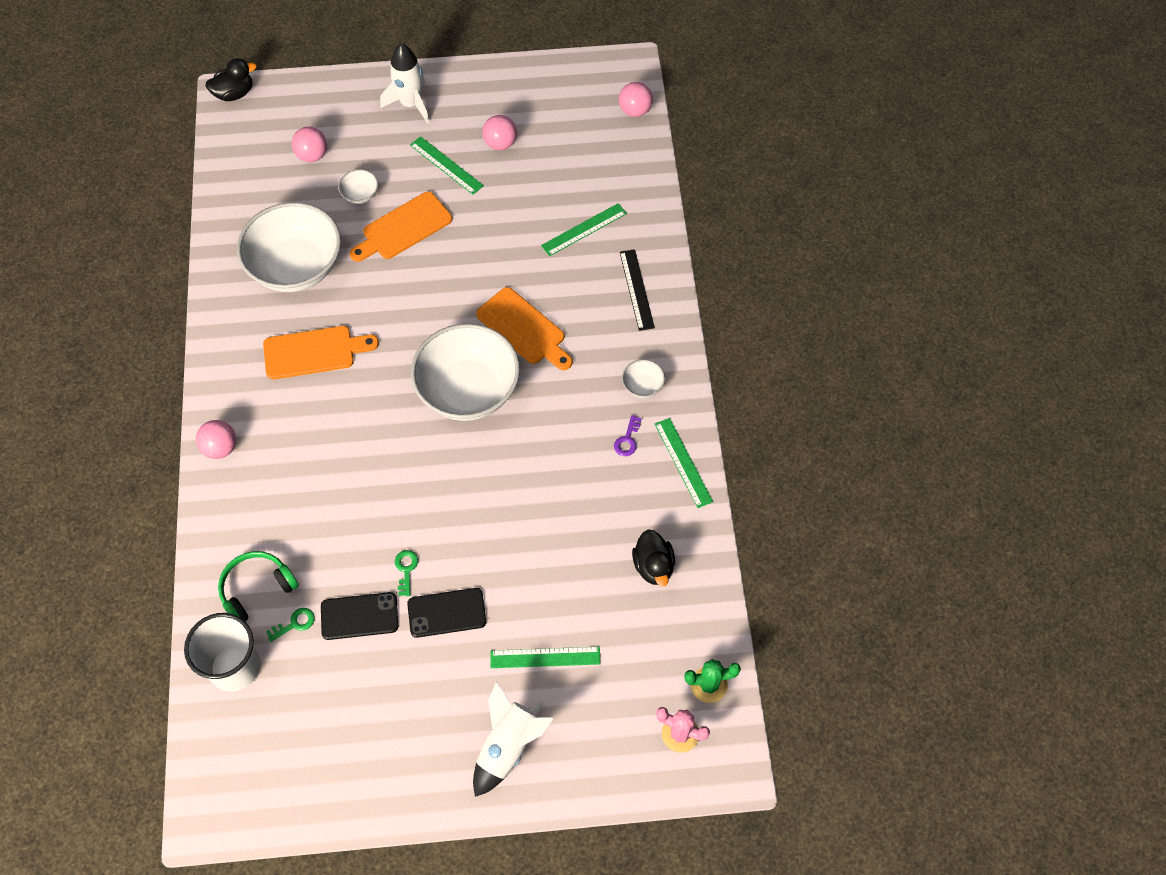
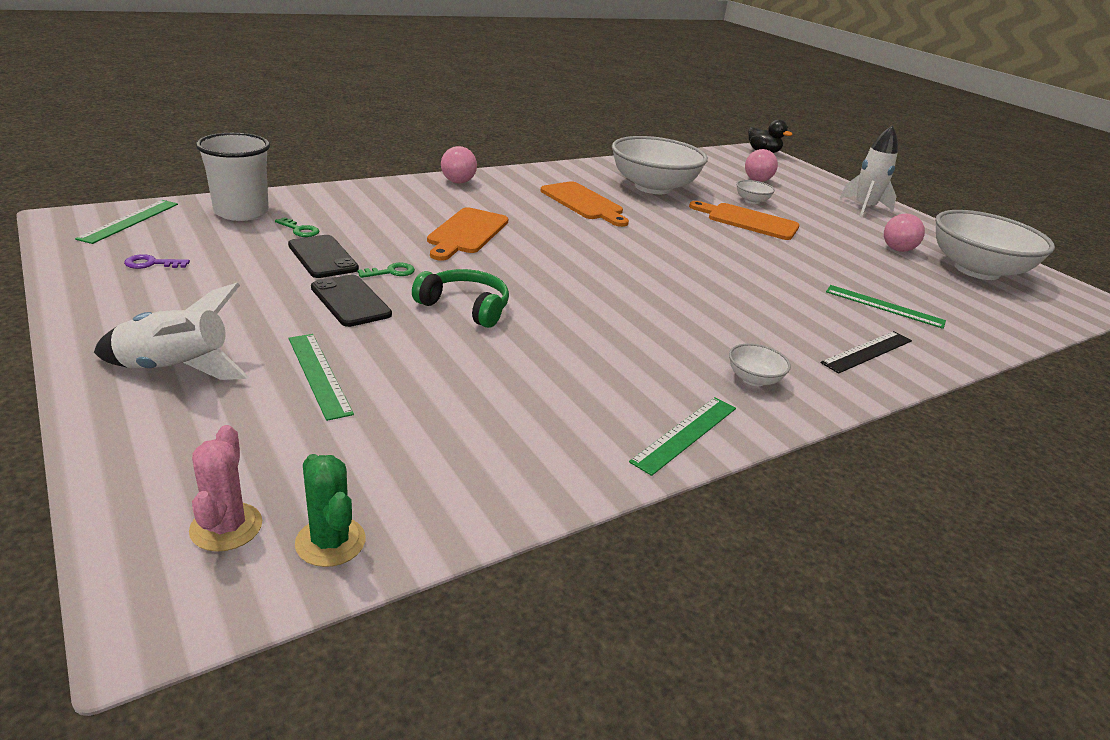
camera: 60 degrees right, 30 degrees down
(256, 589) = (329, 210): green headphones -> green headphones (465, 307)
(446, 165) = (835, 230): green ruler -> green ruler (129, 221)
(468, 390) = (624, 273): white bowl -> white bowl (976, 270)
(523, 329) = (727, 291): orange cutting board -> orange cutting board (466, 233)
(627, 440) = (670, 381): purple key -> purple key (151, 264)
(635, 110) = (1060, 313): pink ball -> none
(653, 566) = (506, 439): black duck -> none

